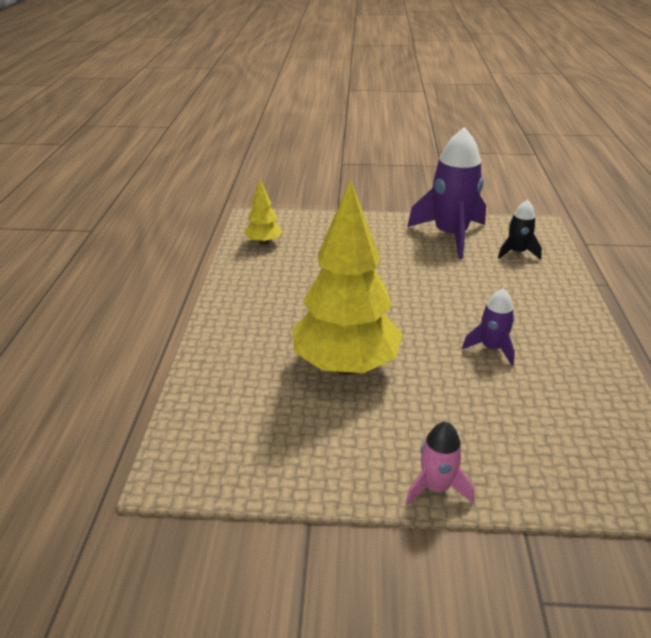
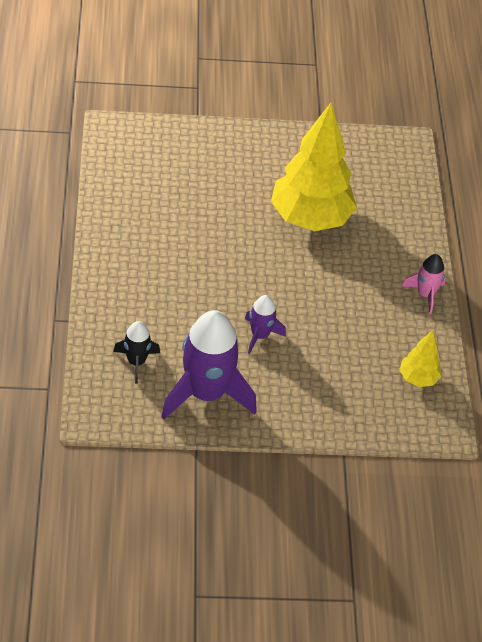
camera: 170 degrees right, 15 degrees up
(436, 487) = (247, 134): pink rocket -> pink rocket (425, 294)
(491, 348) = (191, 235): purple rocket -> purple rocket (260, 335)

